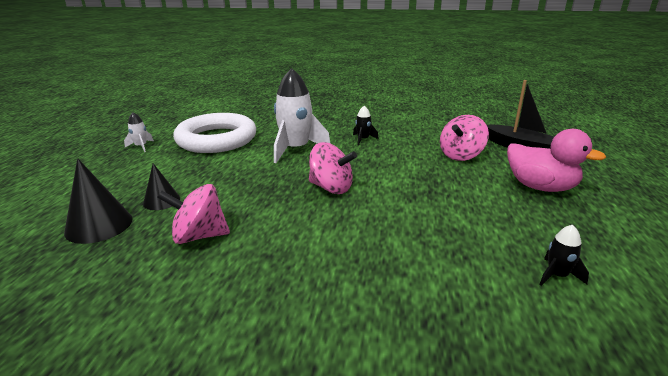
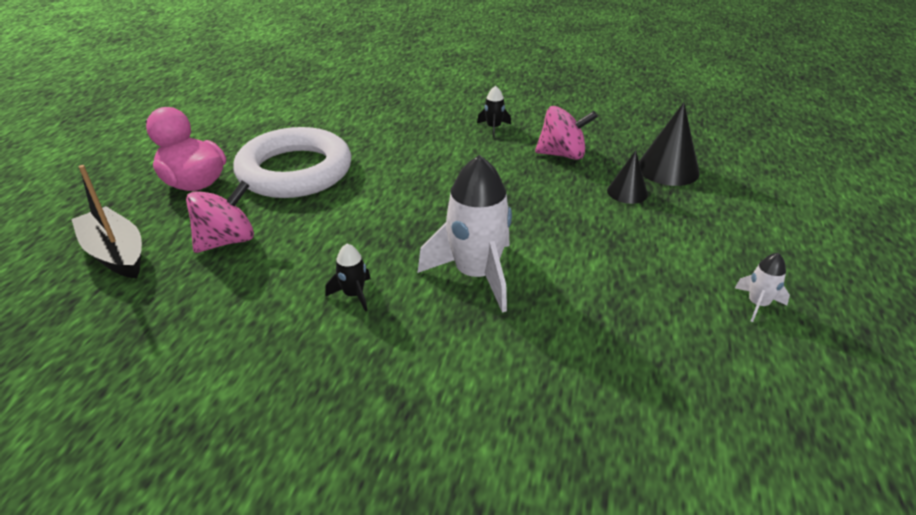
camera: 175 degrees left, 10 degrees up
(216, 139) = (629, 317): white ring -> white ring (295, 171)
(331, 188) = (433, 197): pink spinning top -> none
(557, 275) = (290, 116): black rocket -> black rocket (494, 128)

